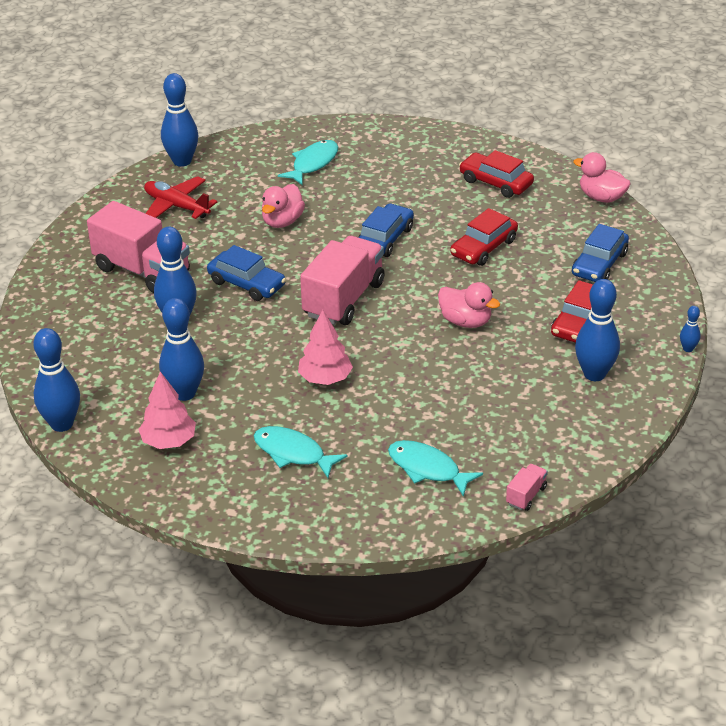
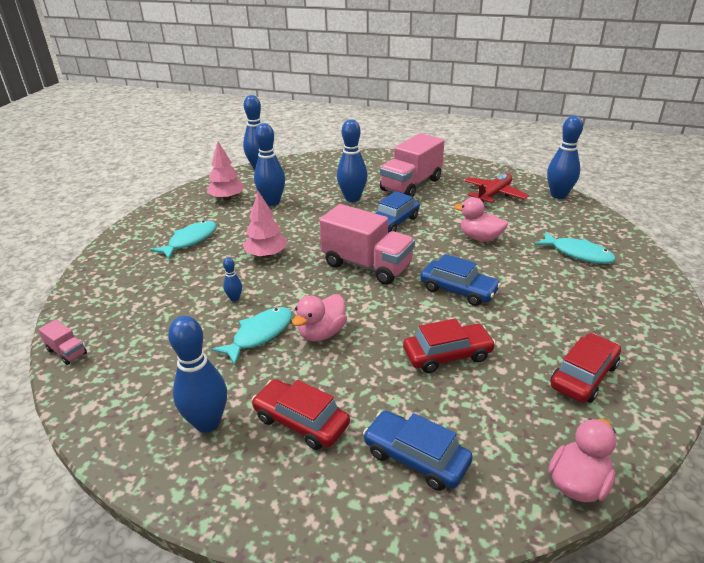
camera: 95 degrees right, 5 degrees down
(427, 469) = (136, 299): turquoise fish -> turquoise fish (260, 335)
(483, 247) = (447, 355): red car -> red car turned 120 degrees clockwise
(688, 349) = (219, 531): blue bowling pin -> blue bowling pin (234, 299)

